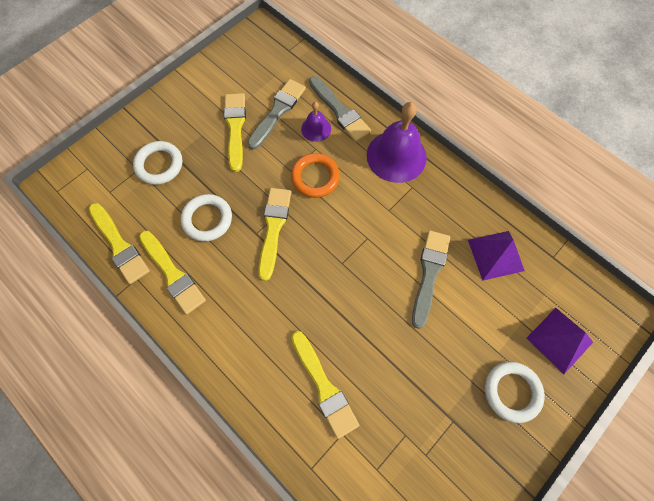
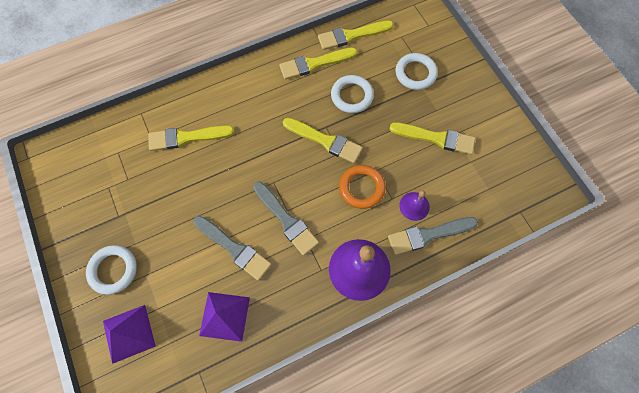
camera: 110 degrees right, 0 degrees up
(277, 112) = (444, 178): grey brush -> grey brush (286, 220)

